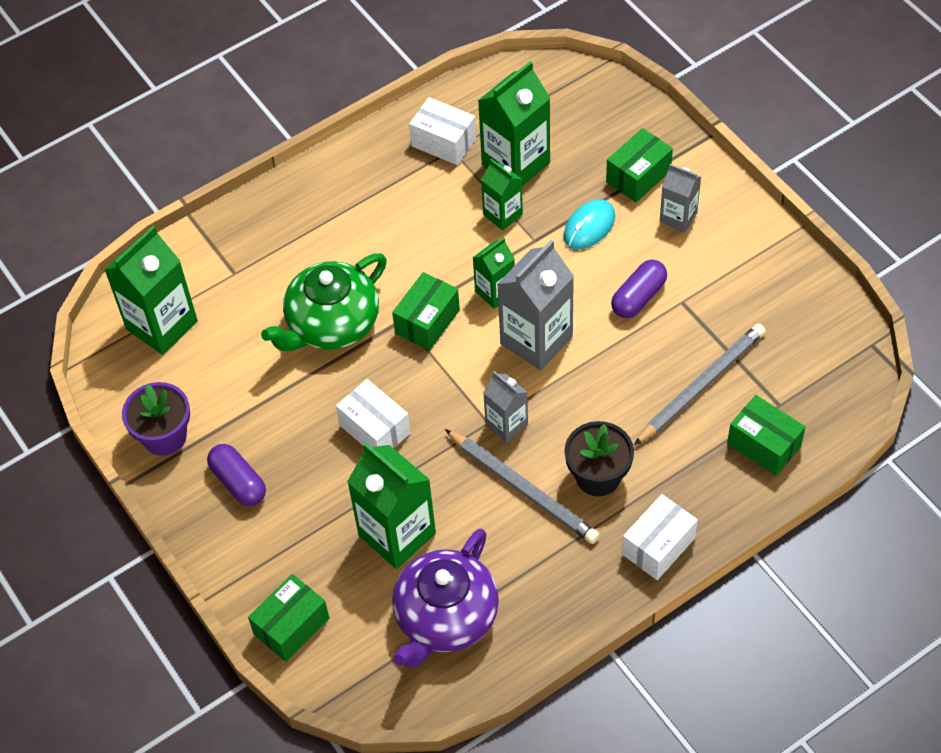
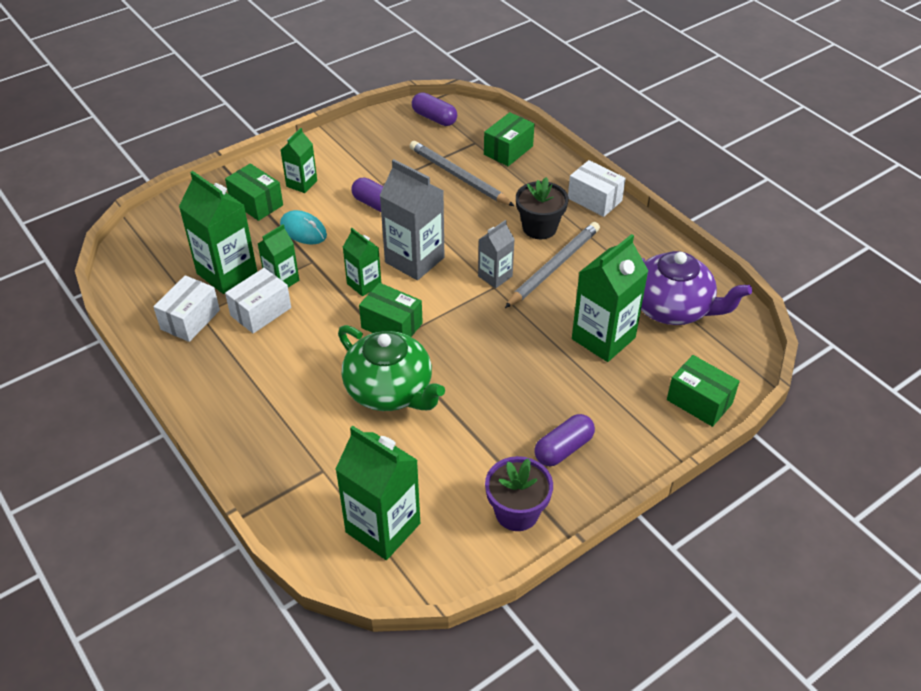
camera: 95 degrees left, 10 degrees down
(375, 429) = (503, 356): white box -> white box (261, 312)
(678, 217) = (301, 183): grey carton -> green carton
(833, 356) = (434, 118): none -> purple capsule

